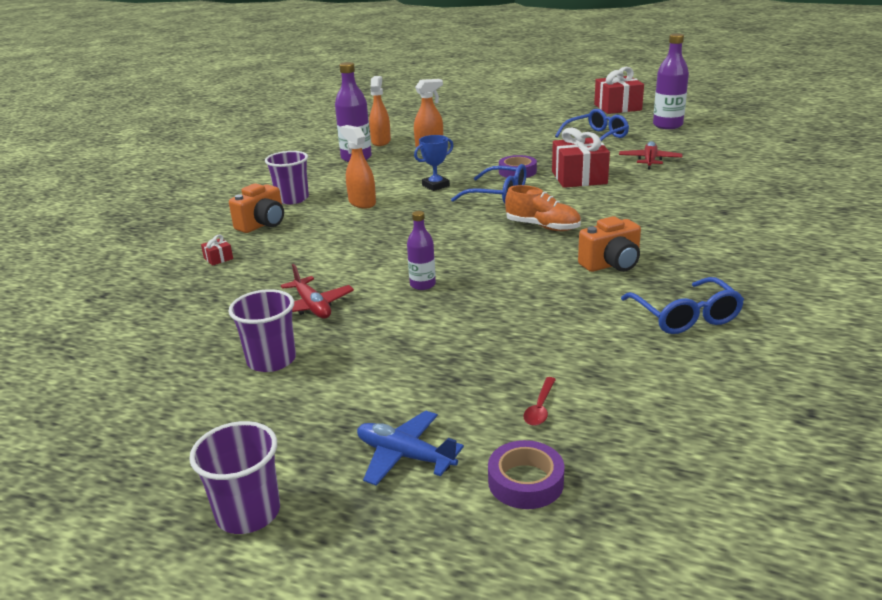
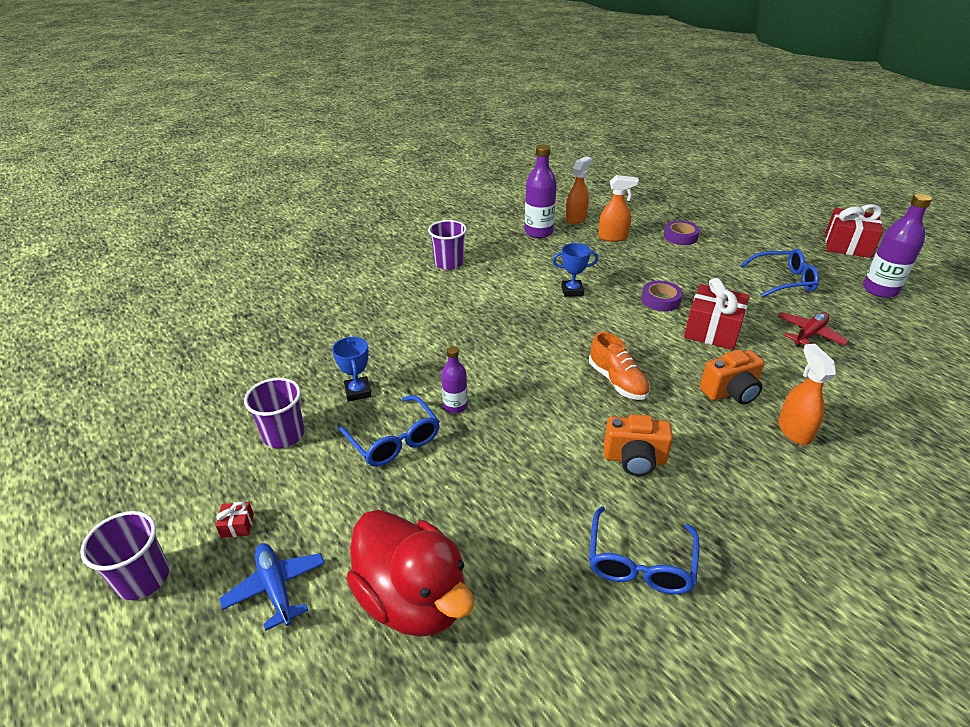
camera: 30 degrees right, 10 degrees up
(218, 258) = (343, 309): red gift -> red gift (237, 525)
(262, 224) = (403, 284): orange camera -> orange camera (730, 392)
(312, 307) = (358, 391): red plane -> blue trophy
(362, 203) = (495, 288): orange spray bottle -> orange spray bottle (794, 430)
(498, 194) = (615, 323): blue glasses -> blue glasses (394, 440)
(525, 481) = (327, 673): purple tape -> purple tape (680, 237)
(540, 407) = (413, 598): red spoon -> red duck

